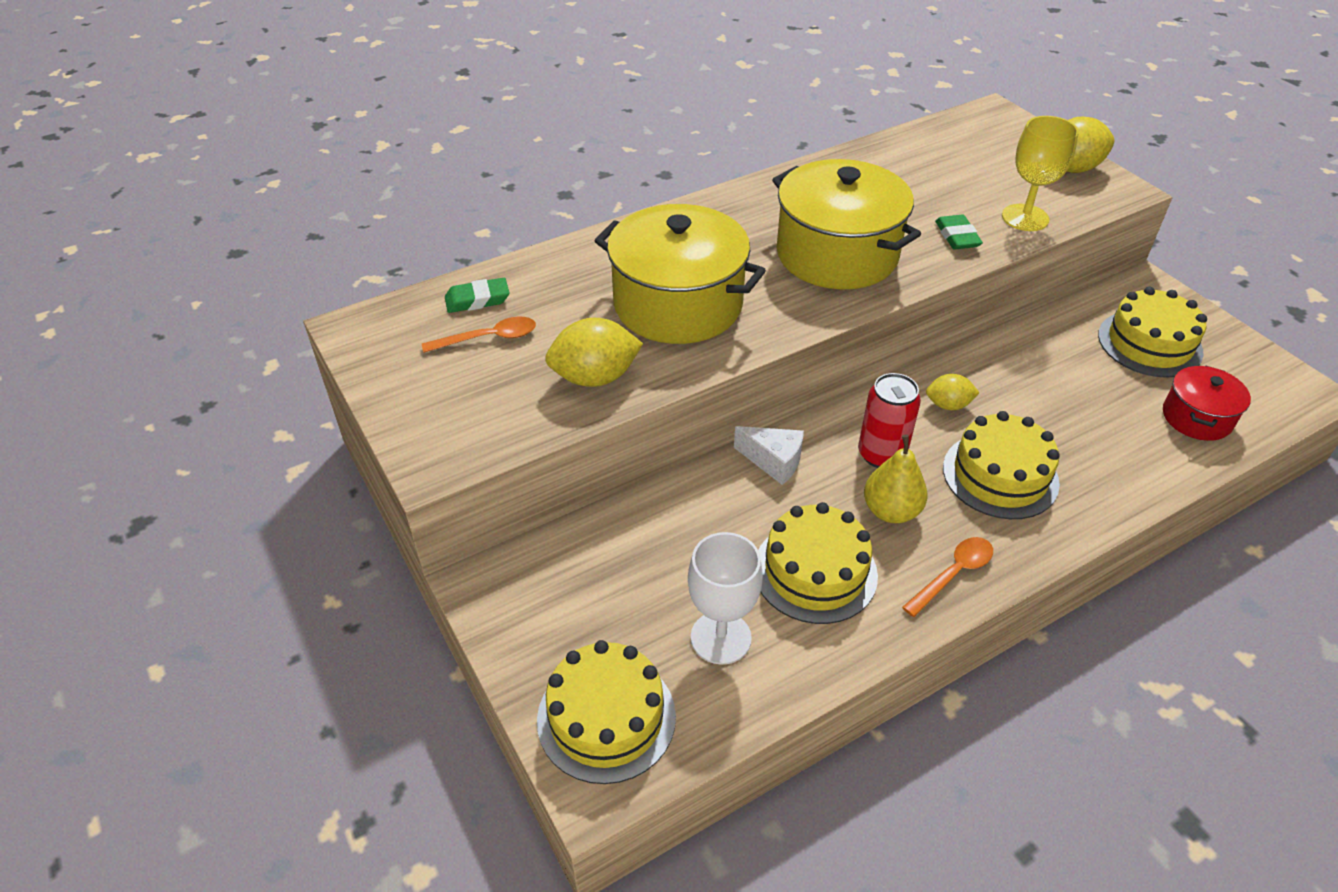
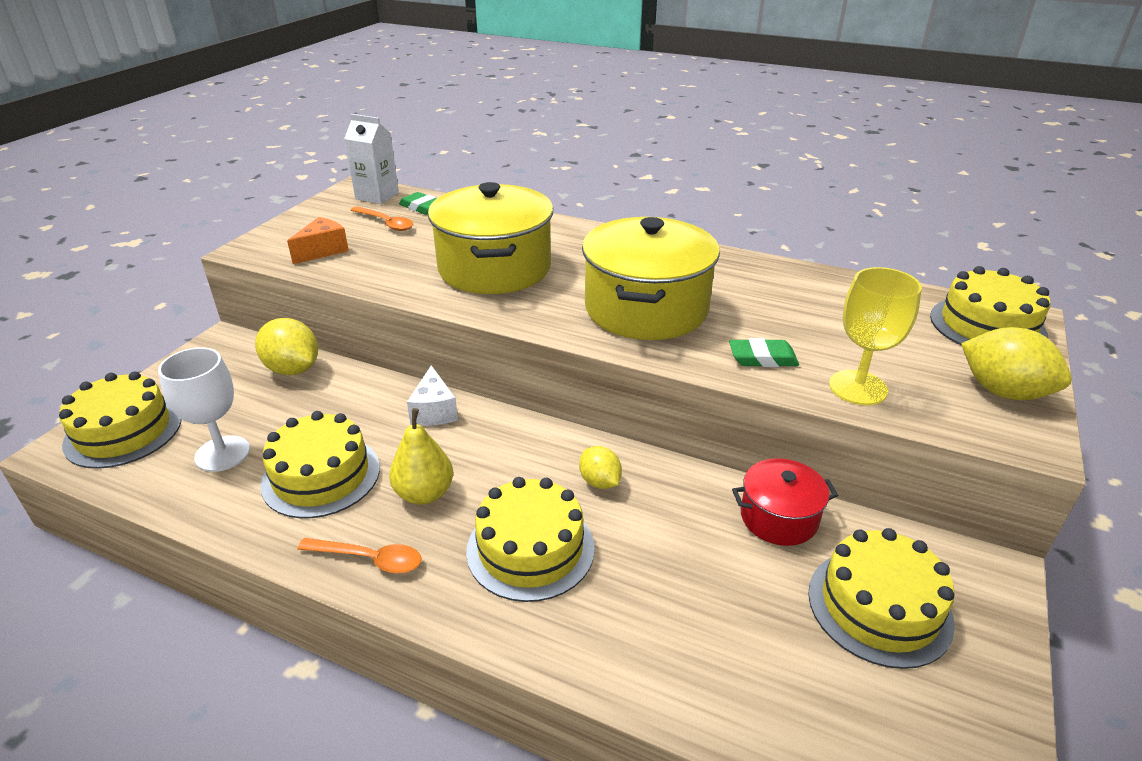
camera: 55 degrees right, 10 degrees down
(402, 321) = (377, 196): none -> white carton
(507, 405) = (323, 251): none -> orange cheese
(595, 377) = (378, 267): yellow lemon -> yellow lemon (293, 369)
(881, 454) = (493, 464): red can -> none
(957, 236) = (762, 358): green eraser -> green eraser turned 45 degrees clockwise
(993, 129) = (987, 326): none -> yellow cake
(1197, 418) = (788, 693): red pot -> red pot (778, 518)

